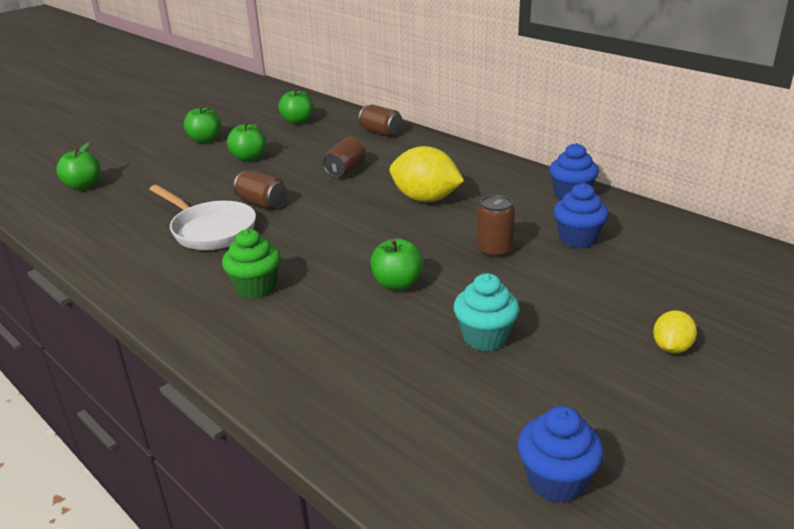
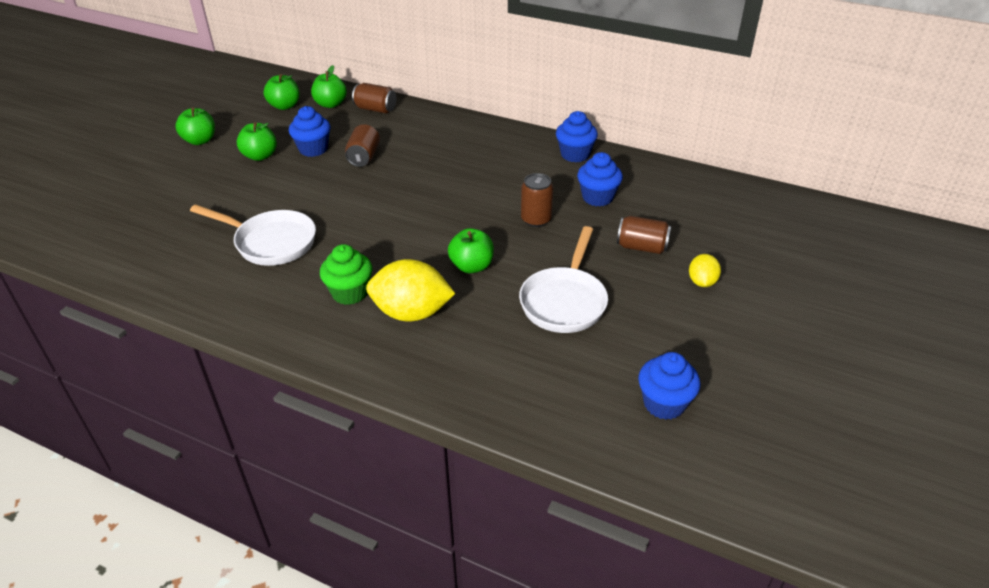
camera: 20 degrees left, 10 degrees up
(84, 186) = (103, 214): green apple -> green apple (330, 104)
(262, 203) = (304, 205): brown can -> brown can (642, 247)
(301, 158) = (313, 149): none -> blue cupcake
(425, 199) = (453, 177): yellow lemon -> yellow lemon (411, 313)
(485, 337) = (564, 301): turquoise cupcake -> white pan

